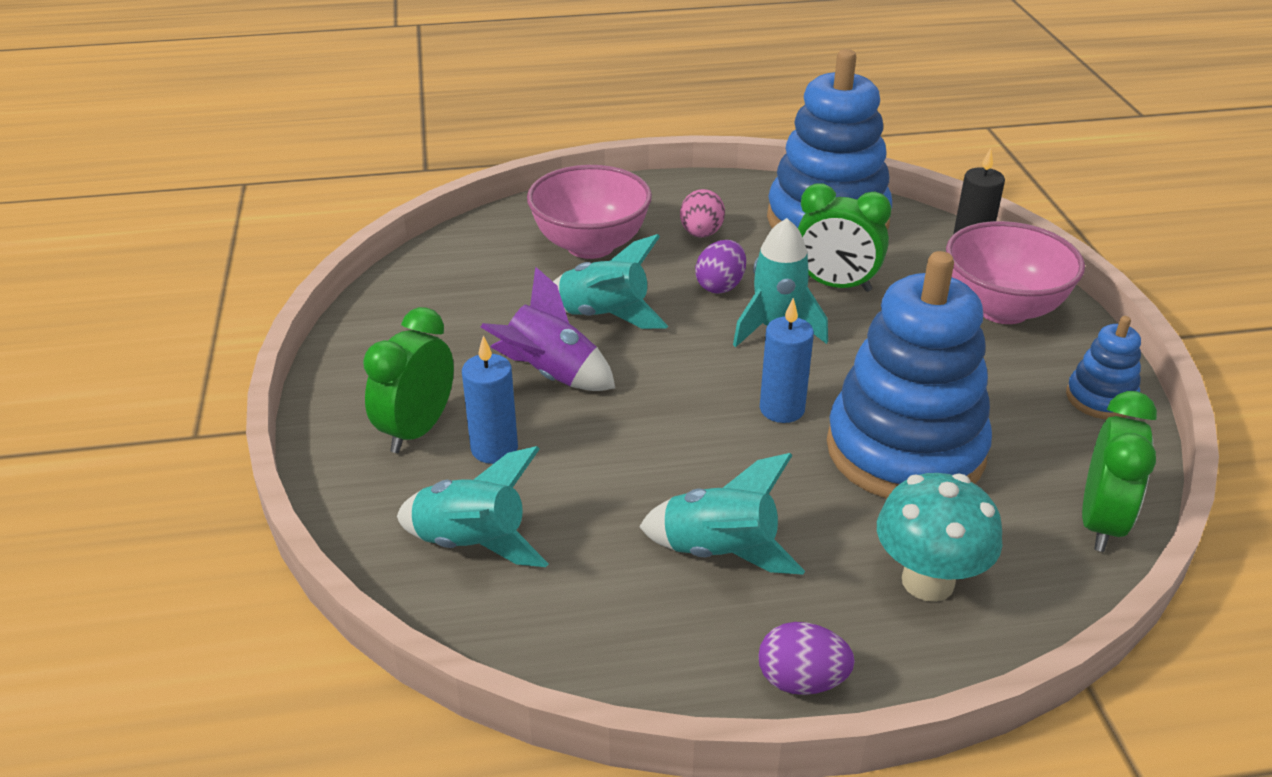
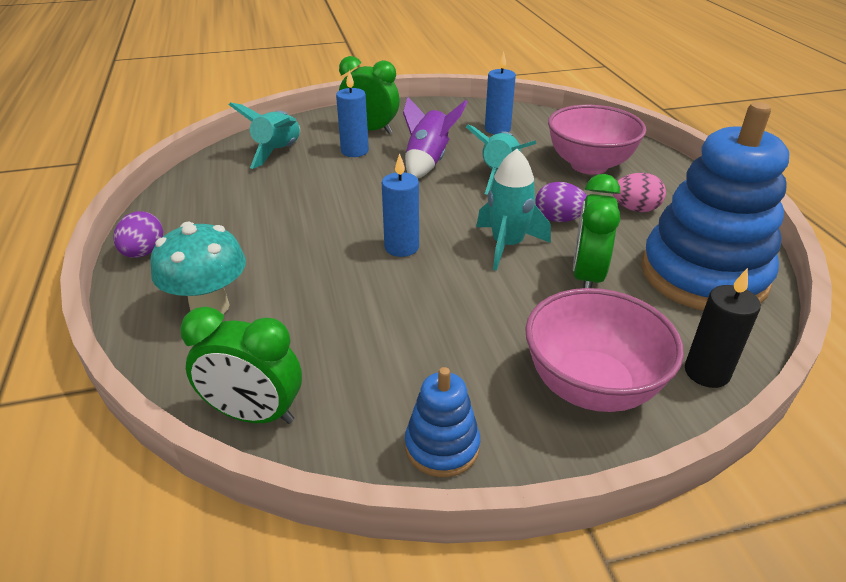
camera: 85 degrees right, 0 degrees up
(459, 302) = (497, 129): none -> blue candle
(720, 551) = (257, 224): turquoise rocket -> none
(905, 450) = (354, 305): blue stacking toy -> none

